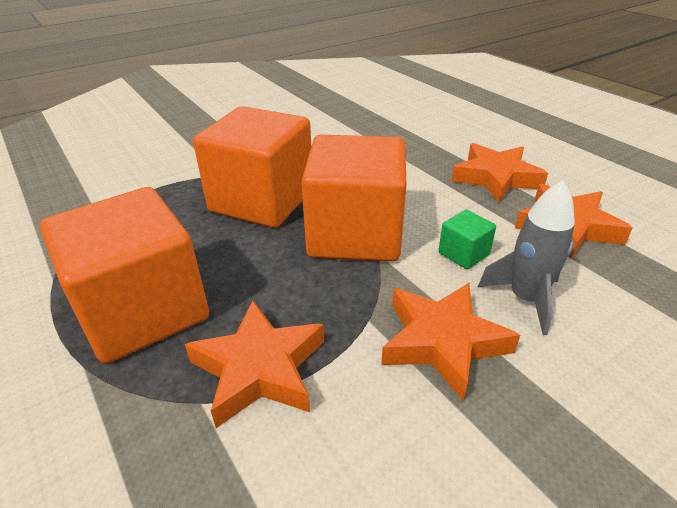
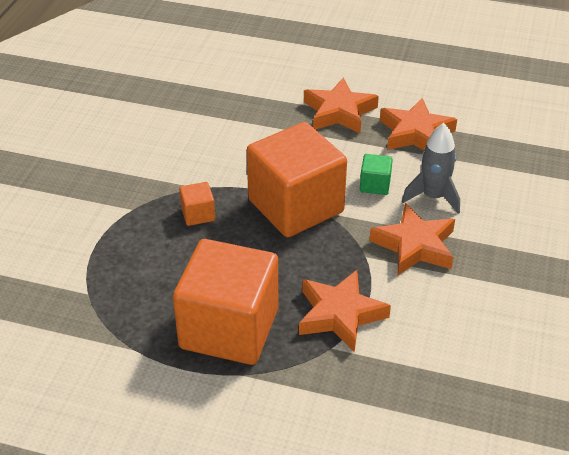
camera: 40 degrees left, 5 degrees up
(262, 201) = (198, 214): orange cube -> orange cube, size x0.41

